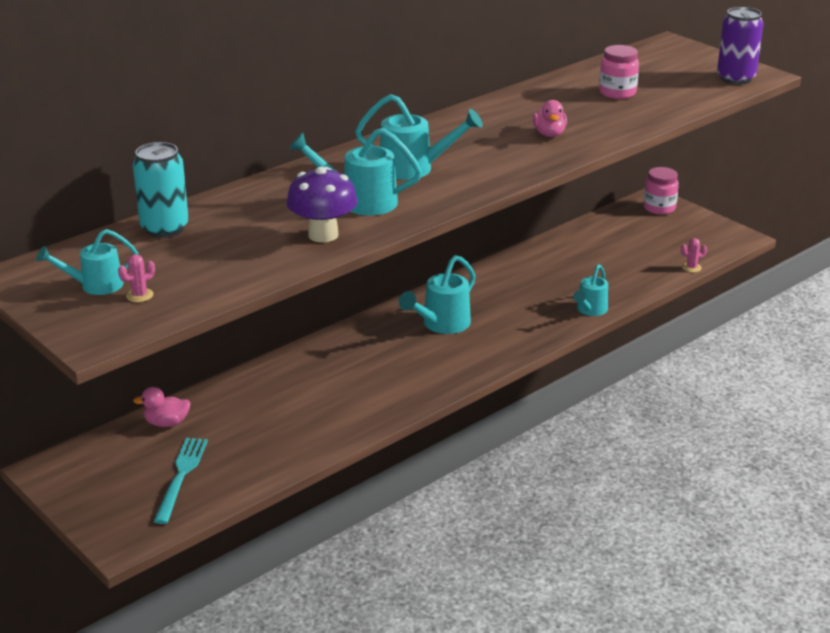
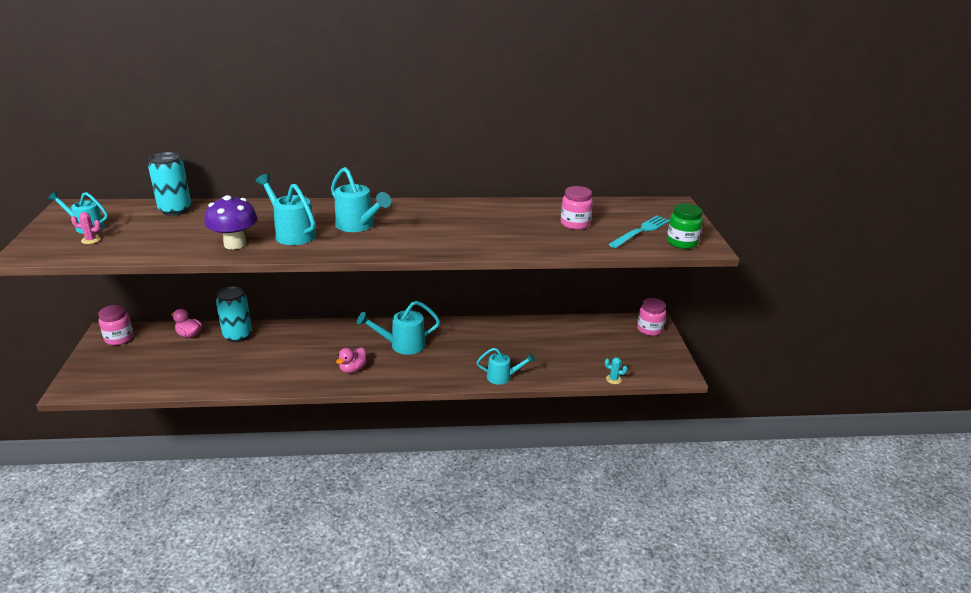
camera: 35 degrees right, 0 degrees up
(78, 467) = (119, 338): none -> pink jar
(181, 476) = (149, 367): turquoise fork -> turquoise fork (641, 231)
(232, 397) = (237, 335): none -> turquoise can
(549, 134) = (478, 234): pink duck -> pink duck (352, 369)
(590, 310) = (502, 377): turquoise watering can -> turquoise watering can turned 150 degrees counterclockwise
(691, 267) = (613, 379): pink cactus -> turquoise cactus
(735, 78) = (681, 242): purple can -> green jar

